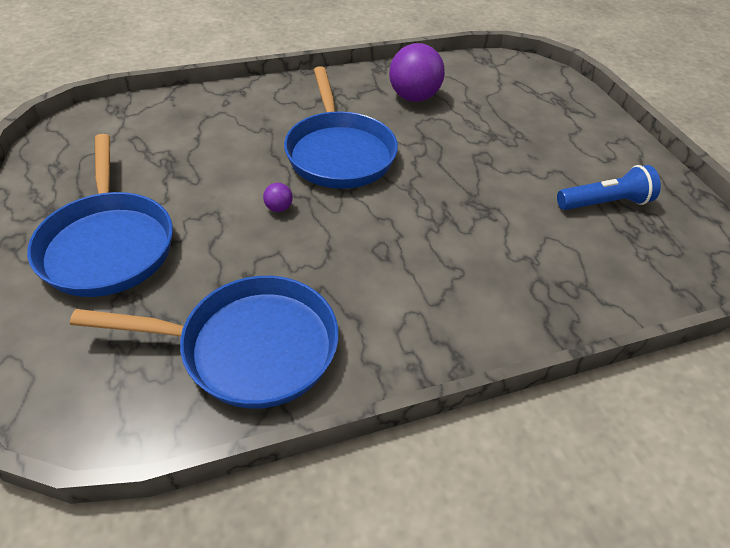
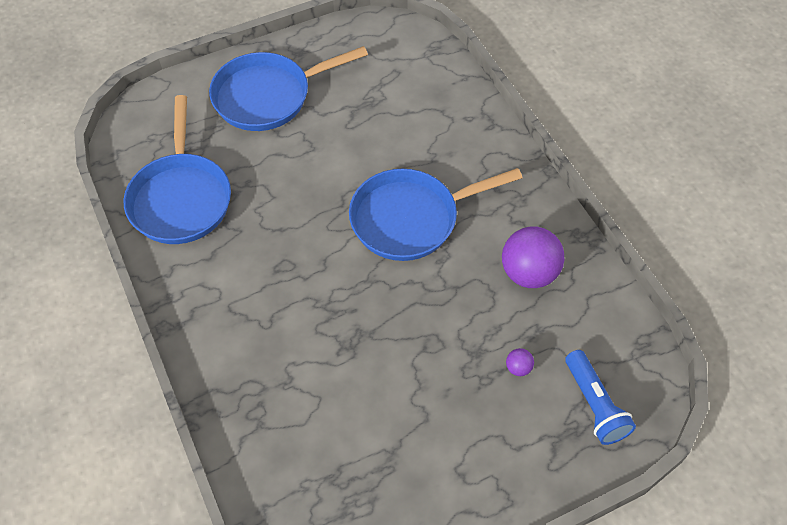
camera: 85 degrees right, 10 degrees up
(278, 208) = (324, 187): purple ball -> purple ball (518, 368)
(605, 203) = (379, 458): blue flashlight -> blue flashlight (594, 405)

